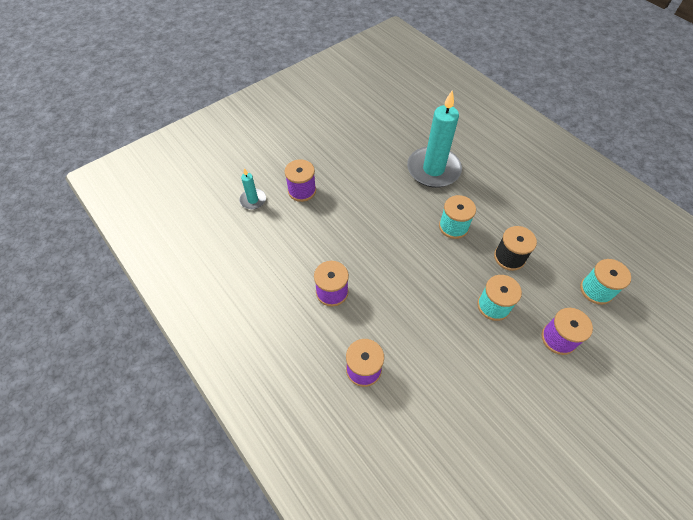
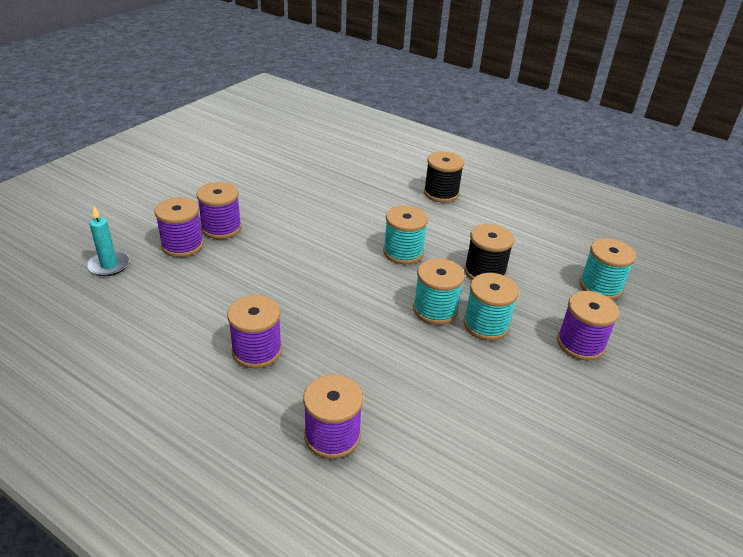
camera: 20 degrees left, 20 degrees down
(330, 179) = (221, 228): none -> purple spool
(433, 169) = (357, 201): turquoise candle -> none
(461, 284) = (435, 310): none -> turquoise spool
(501, 172) = (441, 193): none -> black spool

